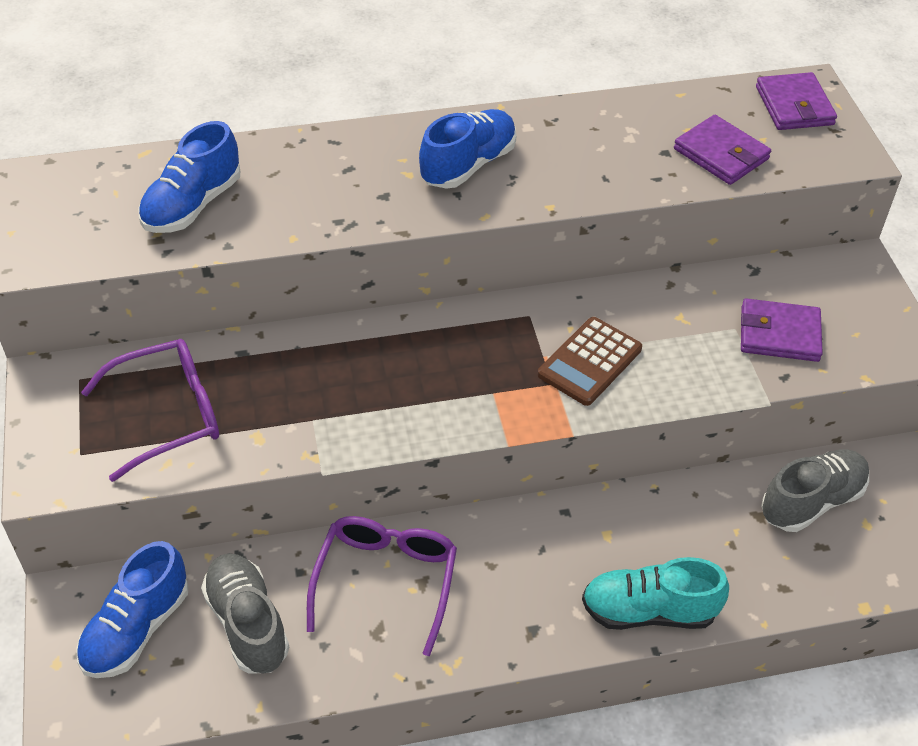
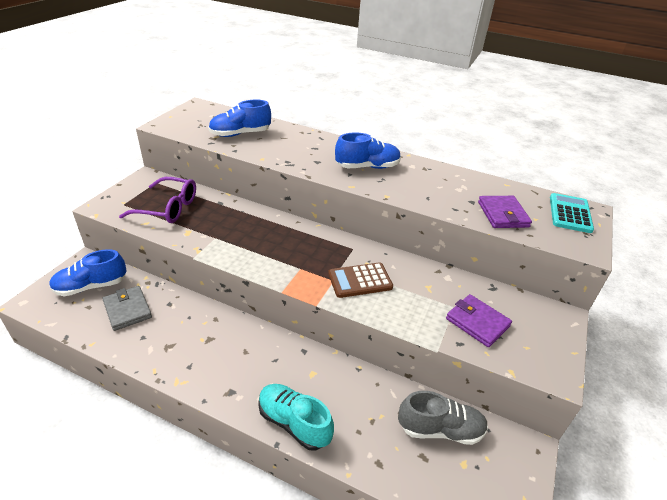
camera: 35 degrees right, 10 degrees down
(247, 623) = (127, 310): grey shoe -> grey wallet
(386, 581) = (195, 329): purple glasses -> none
(794, 106) = (570, 213): purple wallet -> turquoise calculator

